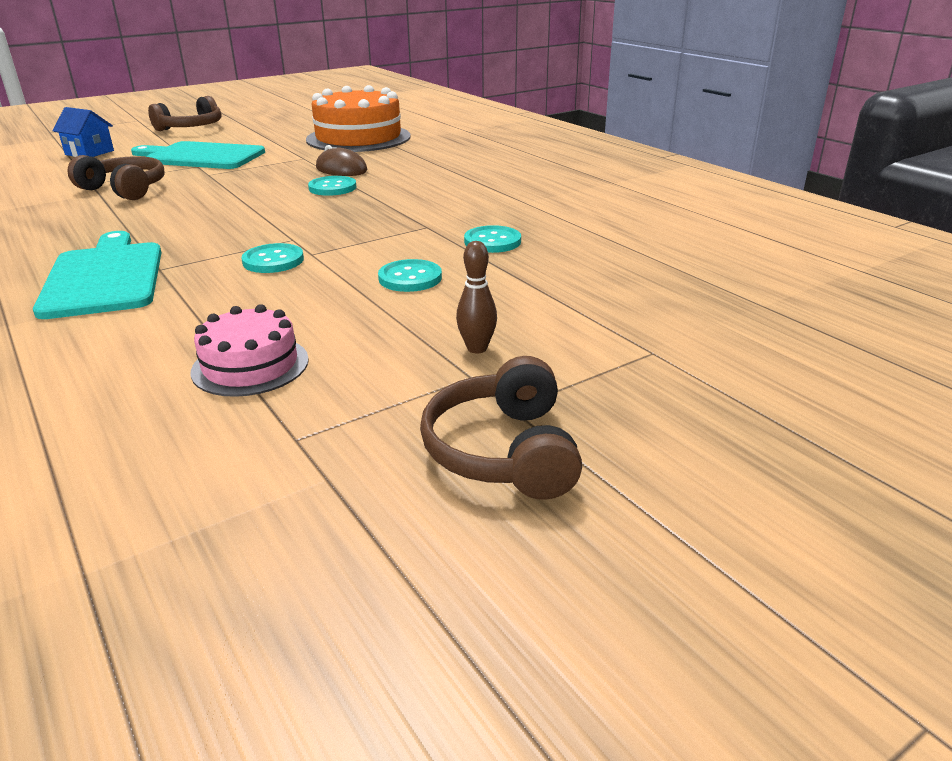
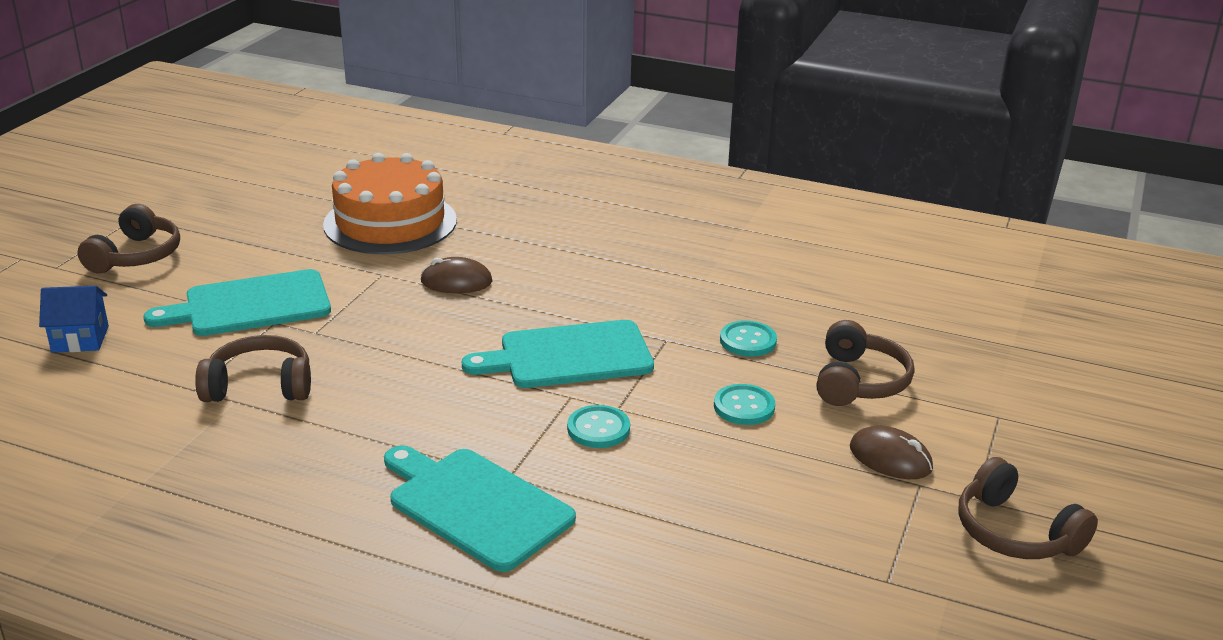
camera: 35 degrees left, 0 degrees up
(250, 365) = (762, 539): pink cake -> none
(332, 188) = (493, 313): turquoise button -> none
(337, 219) = (569, 356): none -> turquoise cutting board
(477, 348) = (890, 458): brown bowling pin -> brown mouse
(545, 289) = (858, 381): none -> brown headphones

